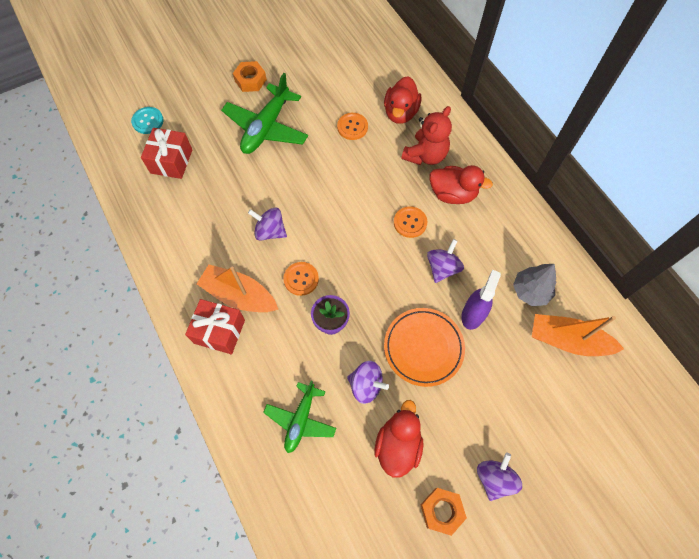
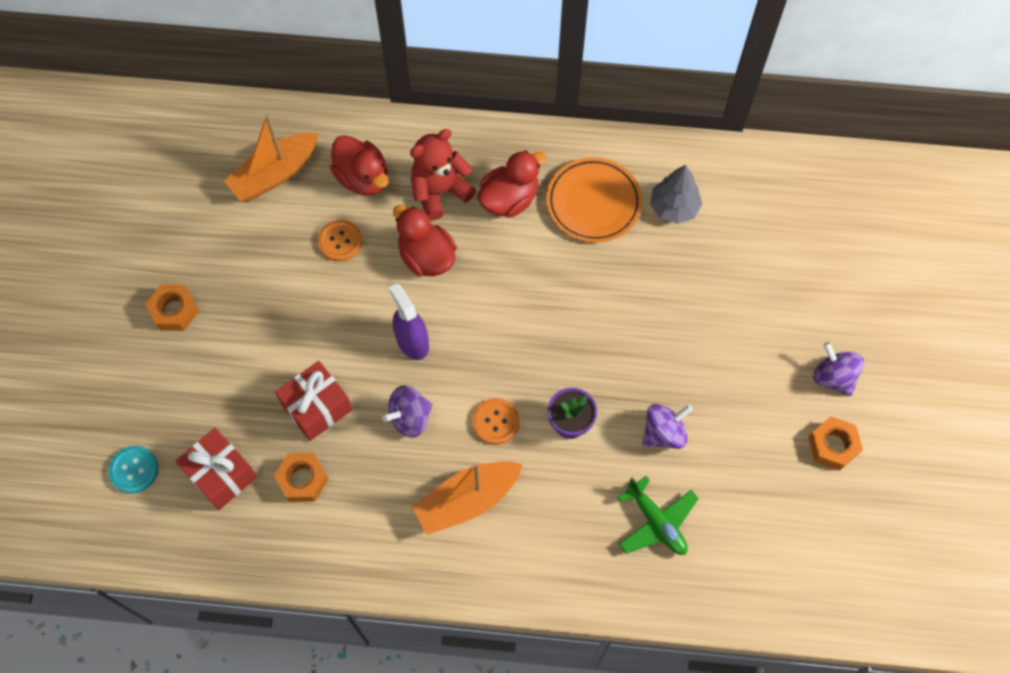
camera: 55 degrees left, 0 degrees up
(194, 201) = (302, 479): none -> orange nut
(219, 331) = (496, 548): red gift -> red gift (317, 407)
(266, 127) = (262, 335): green plane -> none
(398, 444) = (744, 443): red duck -> red duck (426, 257)
(410, 222) = (511, 265): orange button -> none
(423, 347) = (662, 350): orange plate -> orange plate (593, 203)
(425, 155) = (440, 192): red teddy bear -> red teddy bear turned 105 degrees counterclockwise
(442, 268) = (588, 271): purple spinning top -> none
(473, 314) = (660, 278): purple spray bottle -> purple spray bottle (412, 341)
(567, 340) = (747, 213): orange boat -> orange boat (275, 174)

